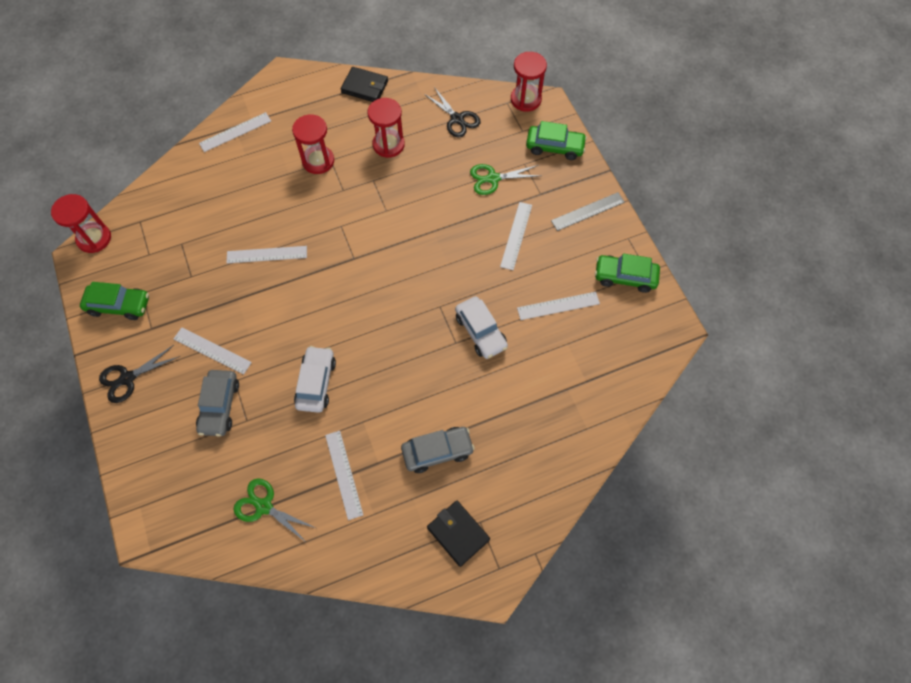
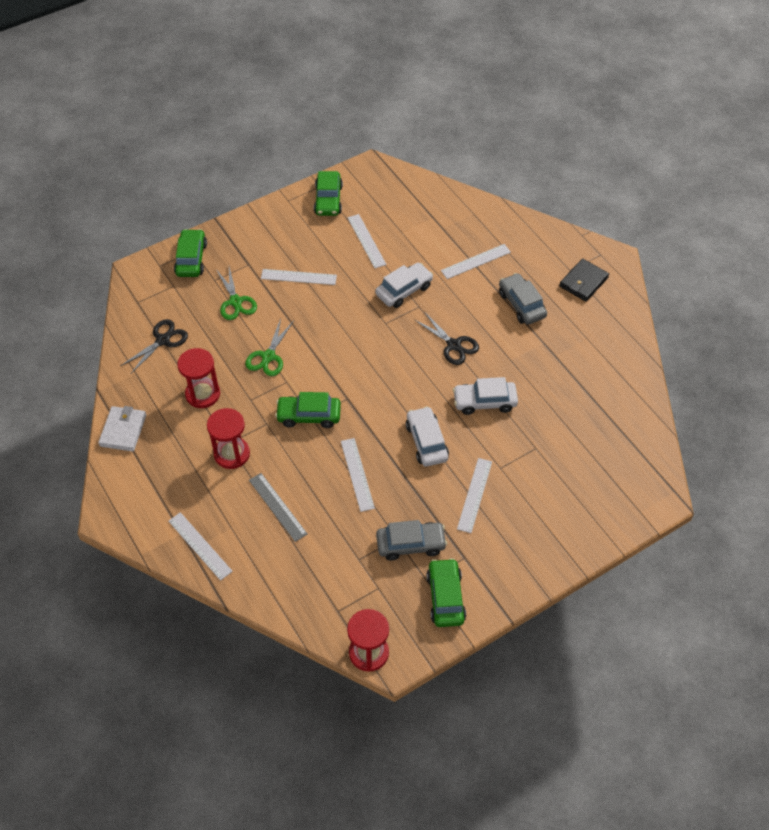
camera: 100 degrees left, 10 degrees down
(128, 378) = (523, 562): black scissors -> black scissors (453, 345)
(220, 406) = (528, 473): grey car -> grey car (410, 544)
(264, 506) = (607, 415): green scissors -> green scissors (268, 356)
(284, 319) = (426, 442): none -> white car
(342, 224) = (309, 416): none -> green car
(344, 474) = (561, 364): white ruler -> white ruler (475, 261)
(364, 87) = (123, 430): black wallet -> white wallet
(525, 99) = (132, 287): red hourglass -> none
(588, 211) = (263, 229): grey ruler -> grey ruler (278, 506)

